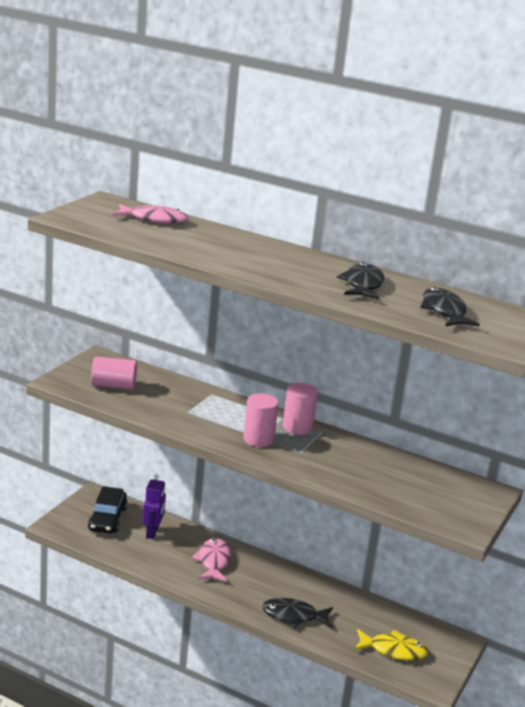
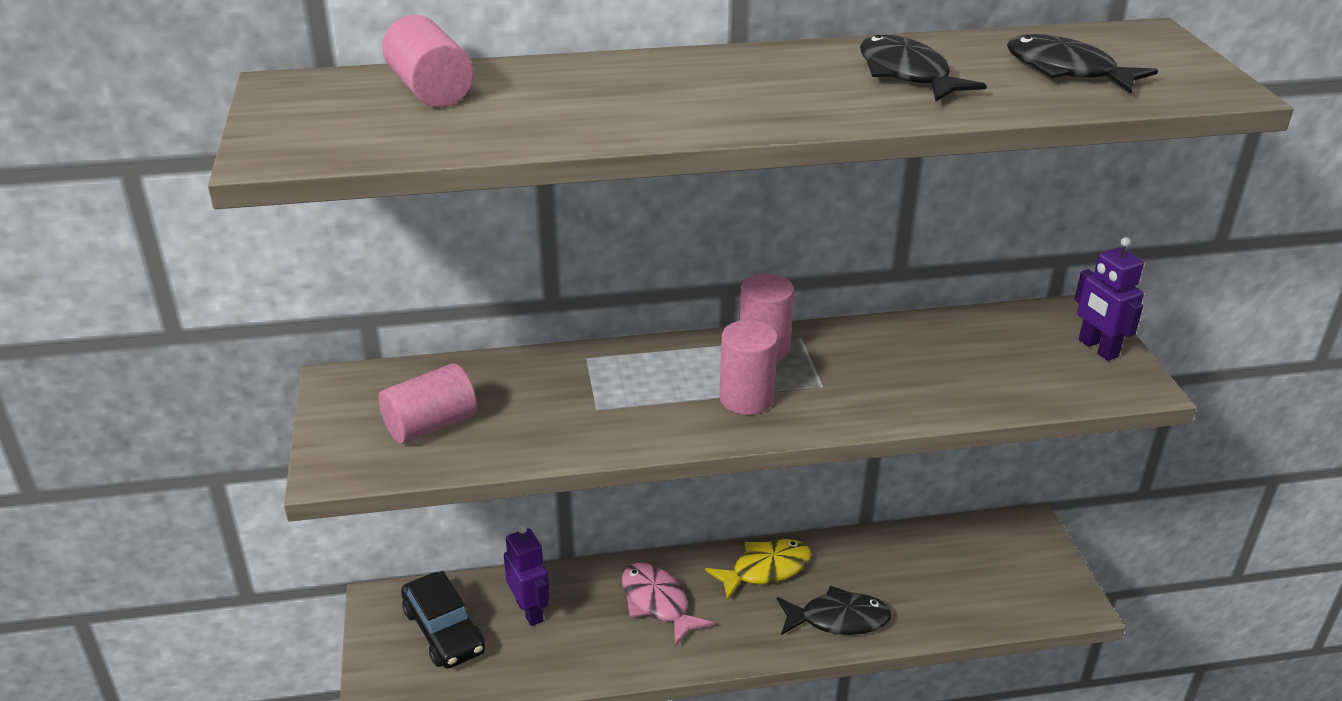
camera: 35 degrees left, 10 degrees up
(154, 219) = (430, 90): pink fish -> pink cylinder
(293, 616) = (838, 619): black fish -> black fish turned 150 degrees counterclockwise
(393, 650) = (988, 588): yellow fish -> yellow fish (765, 569)
(473, 506) = (1097, 348): none -> purple robot

